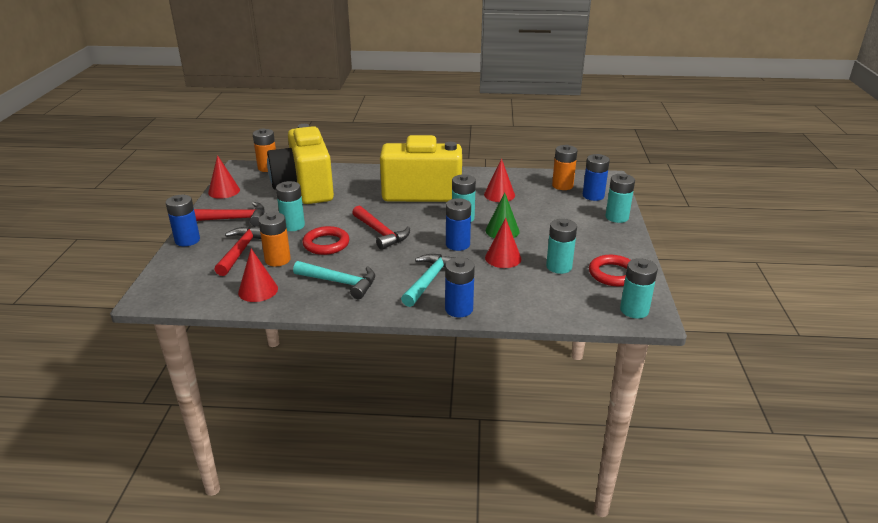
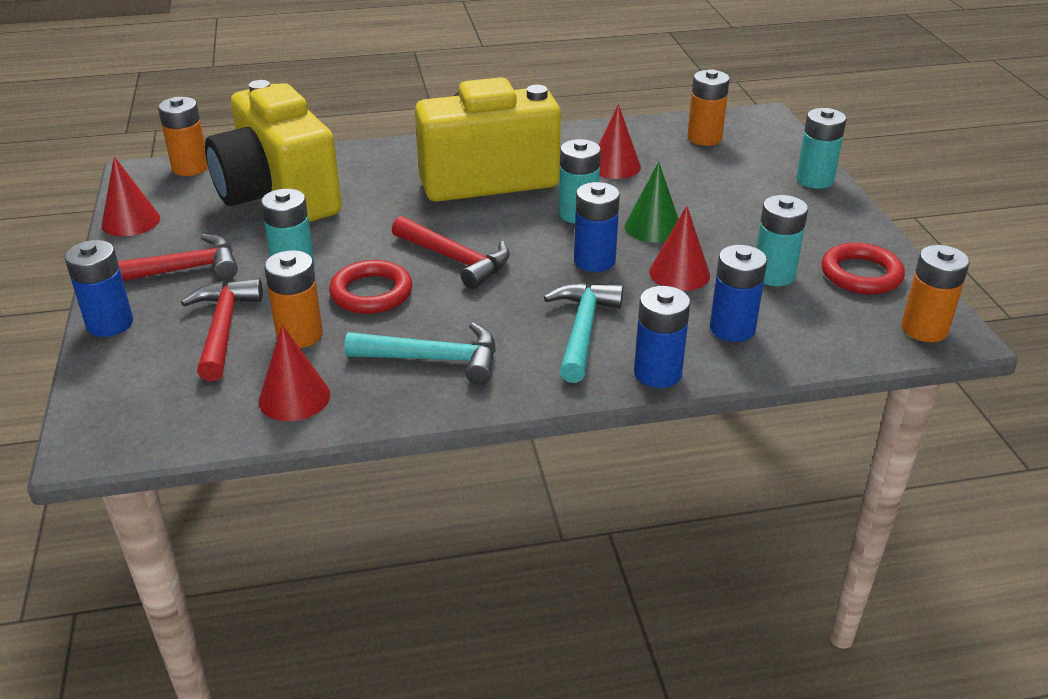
camera: 15 degrees left, 5 degrees up
(593, 196) = (760, 149): blue battery -> blue battery (732, 329)
(634, 310) = (924, 329): turquoise battery -> orange battery

